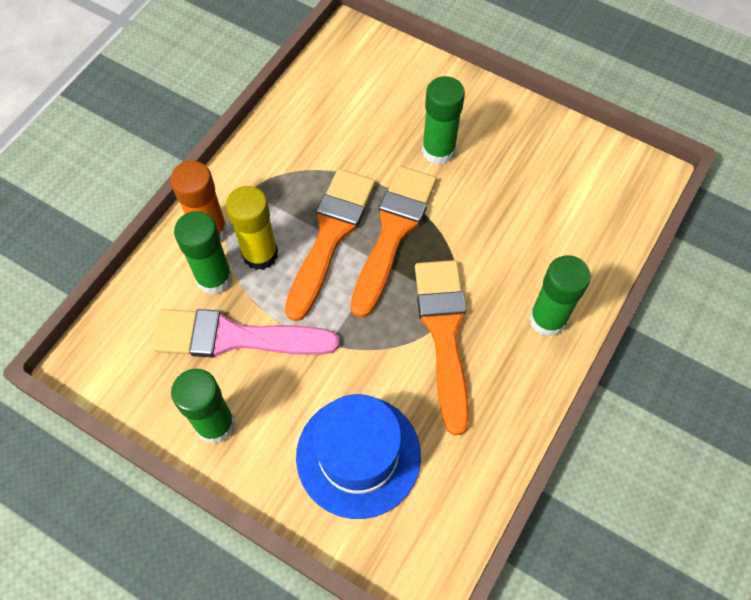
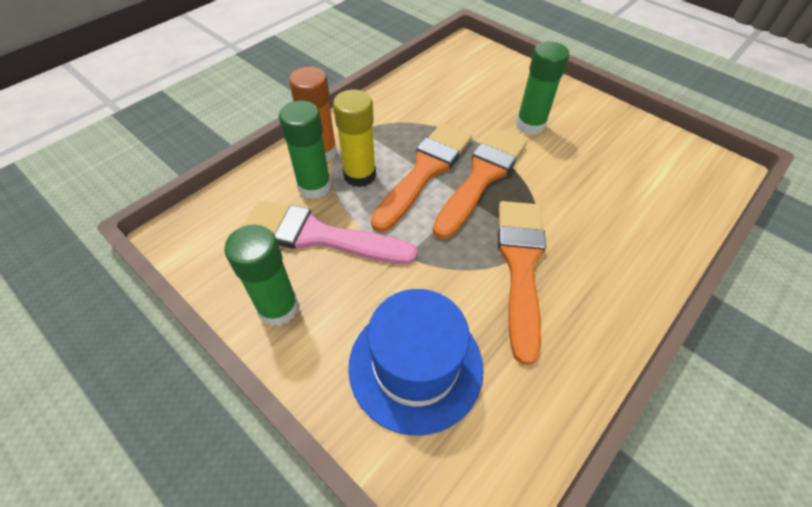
camera: 10 degrees right, 10 degrees down
(547, 319) = (626, 270): green glue stick -> none

